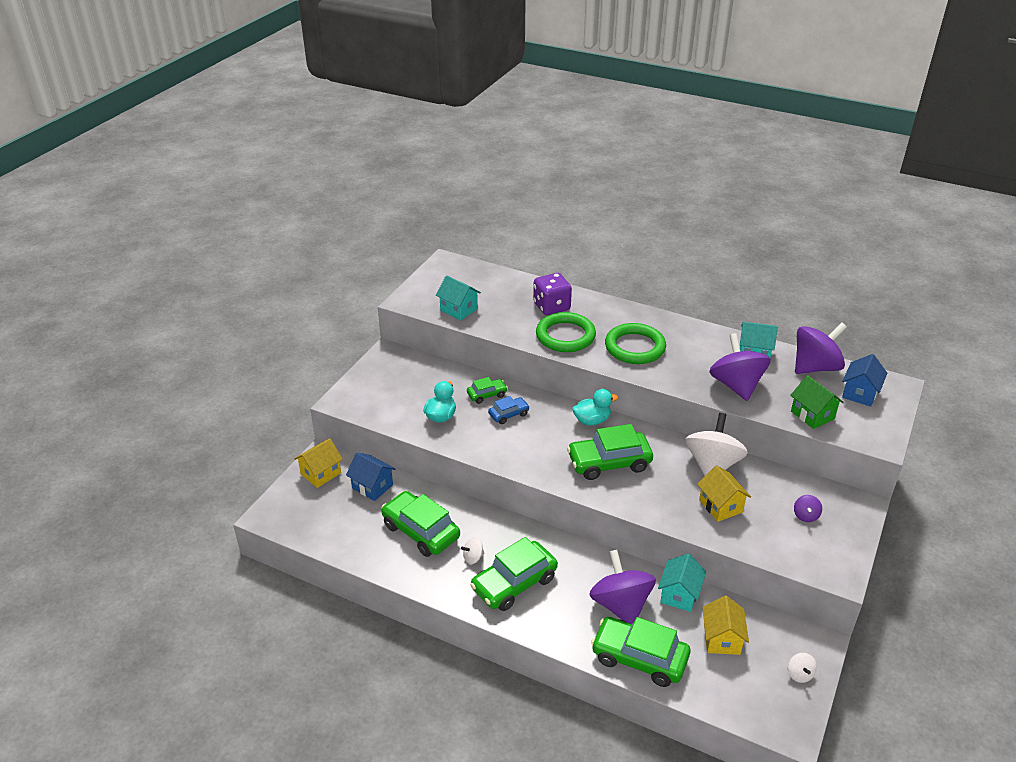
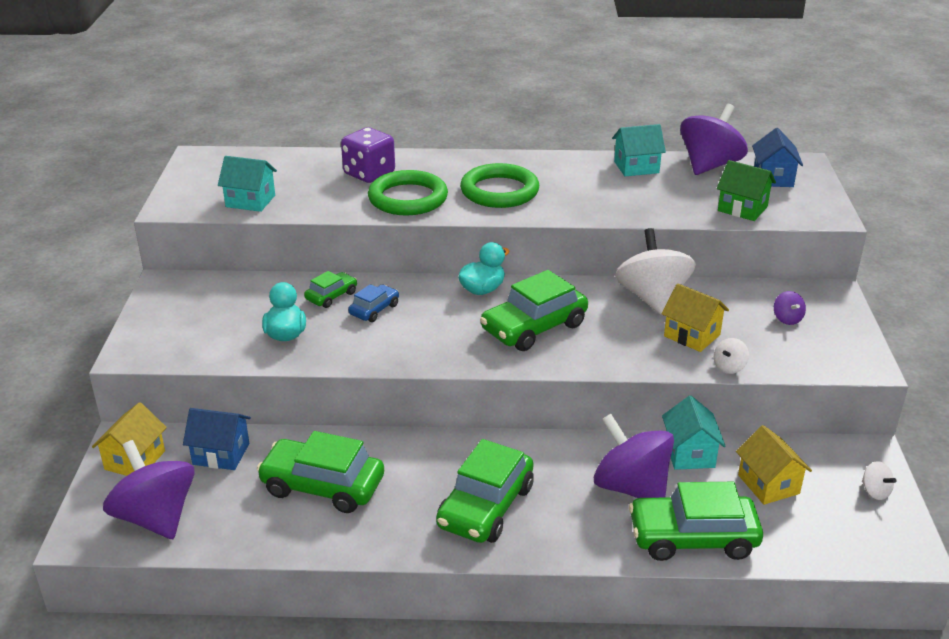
camera: 25 degrees left, 5 degrees down
(473, 557) = (413, 494): white spinning top -> white spinning top (729, 367)
(736, 385) = (641, 201): purple spinning top -> purple spinning top (156, 517)

